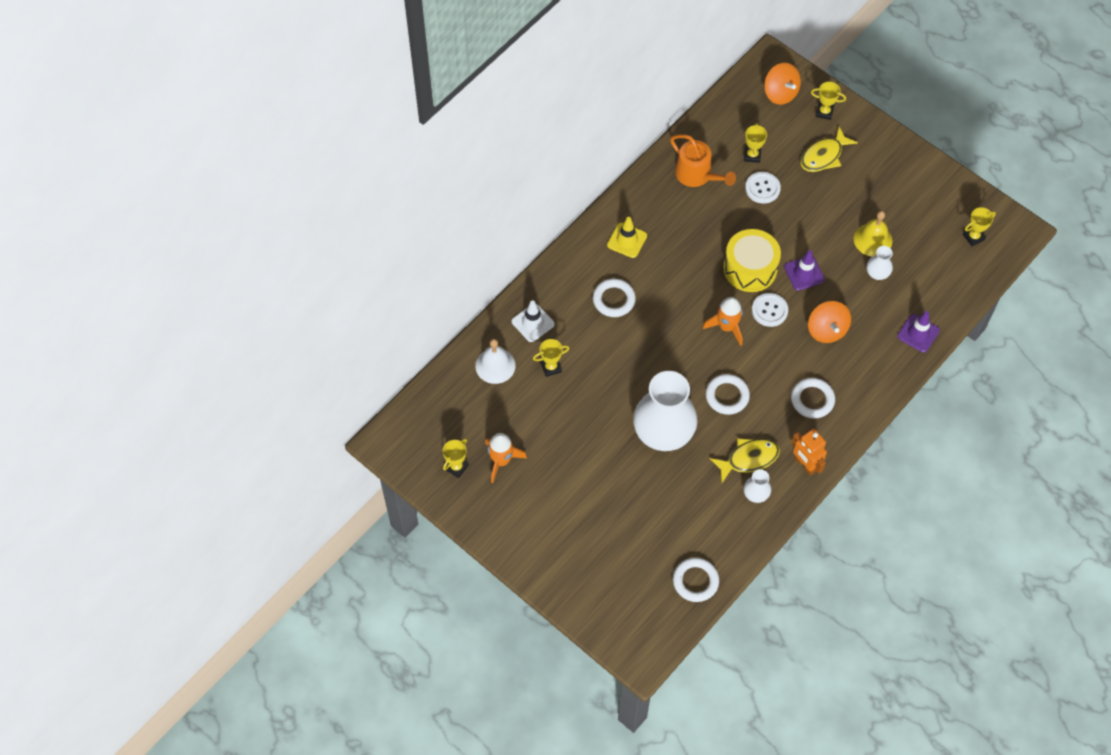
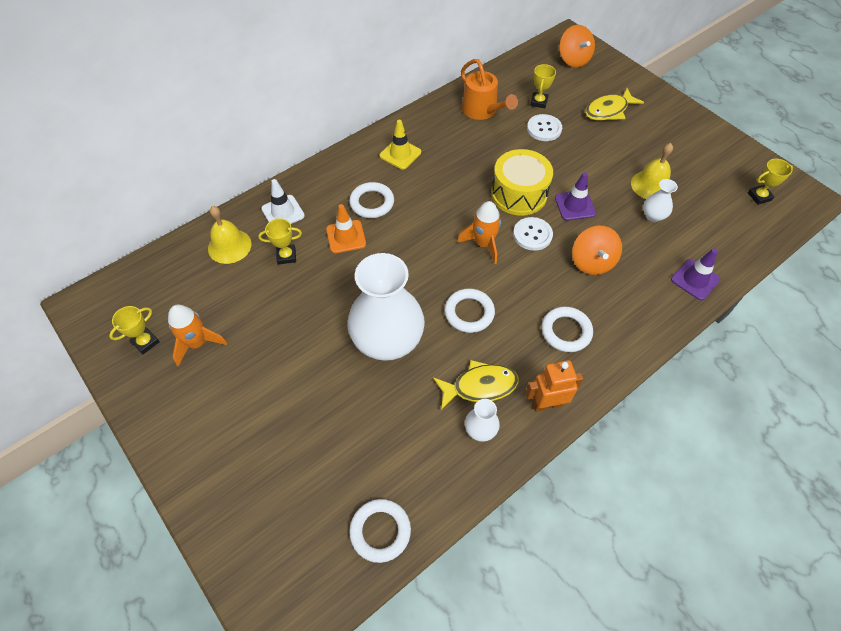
camera: 10 degrees right, 5 degrees down
(495, 365) = (229, 246): white bell -> yellow bell
(599, 339) = (346, 237): none -> orange traffic cone
(805, 465) = (547, 404): orange robot -> orange robot turned 105 degrees clockwise
(824, 112) = (613, 78): yellow trophy -> none

